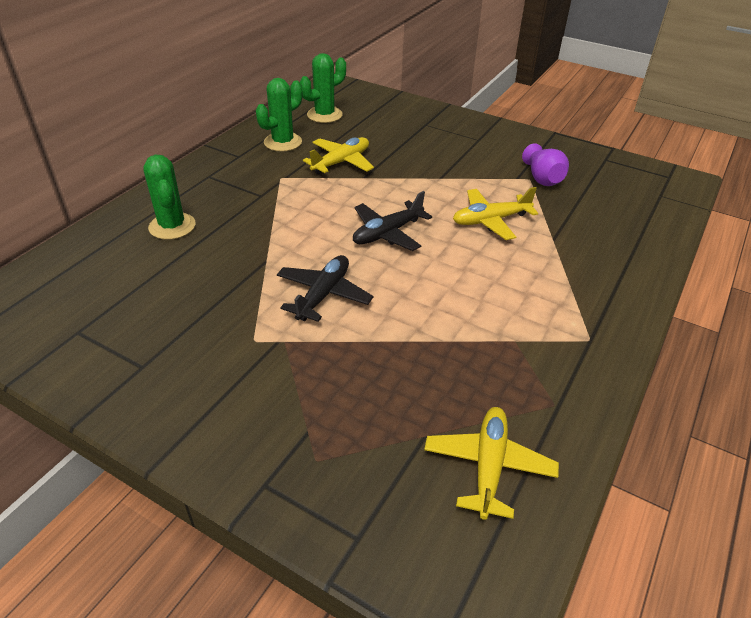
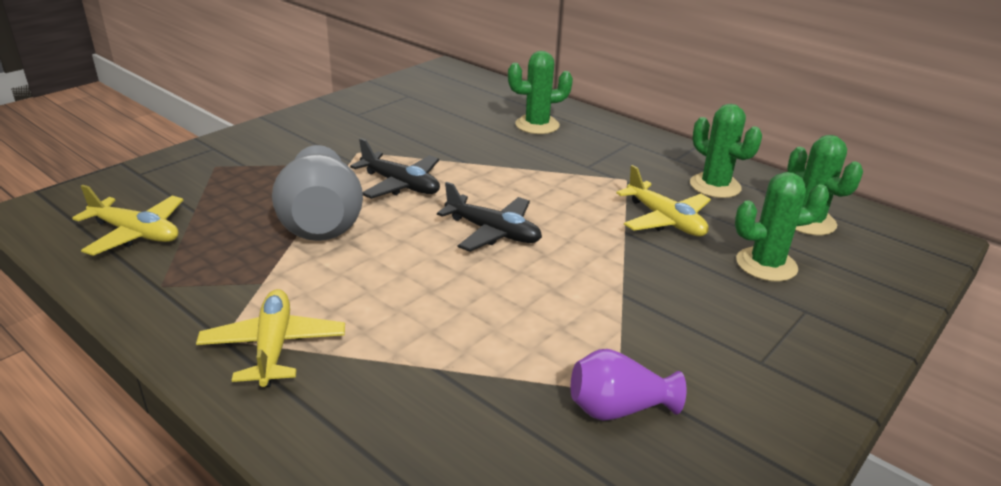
camera: 100 degrees right, 10 degrees down
(383, 131) = (766, 265): none -> green cactus
(387, 233) = (493, 232): black plane -> black plane turned 150 degrees clockwise
(411, 330) = (321, 223): none -> grey vase
(490, 220) = (499, 317): yellow plane -> yellow plane (274, 347)

